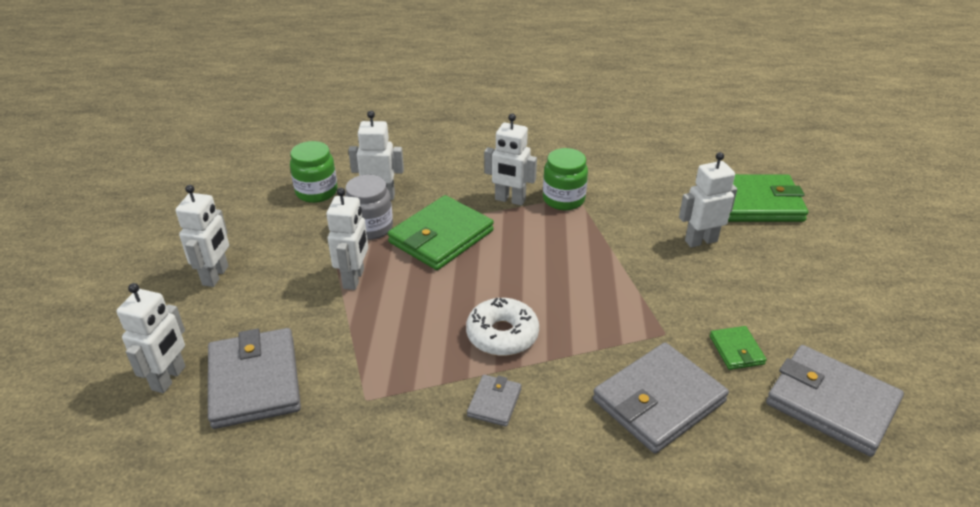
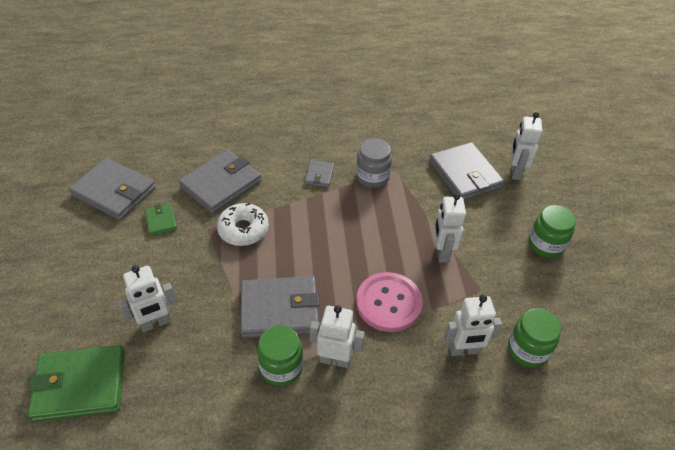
camera: 170 degrees right, 10 degrees up
(216, 276) = (546, 244): white robot -> green jar
(371, 228) = (453, 307): grey jar -> grey jar (372, 177)
(441, 237) = (388, 303): green wallet -> pink button
(502, 335) = (321, 217): white donut -> white donut (243, 229)
(564, 241) = (279, 309): none -> grey wallet

